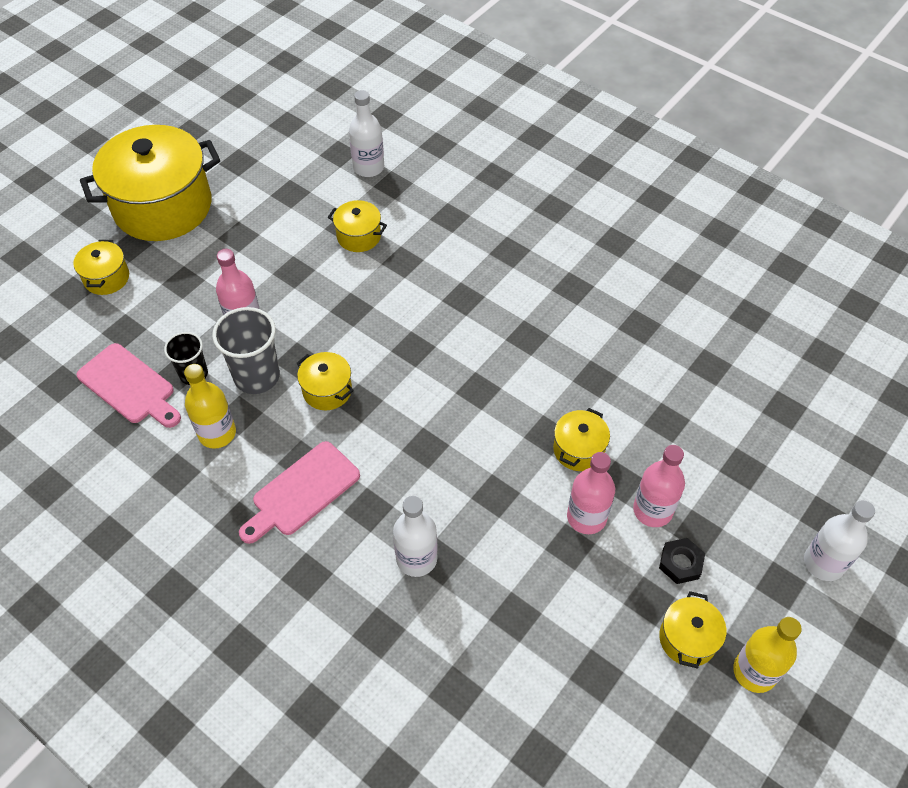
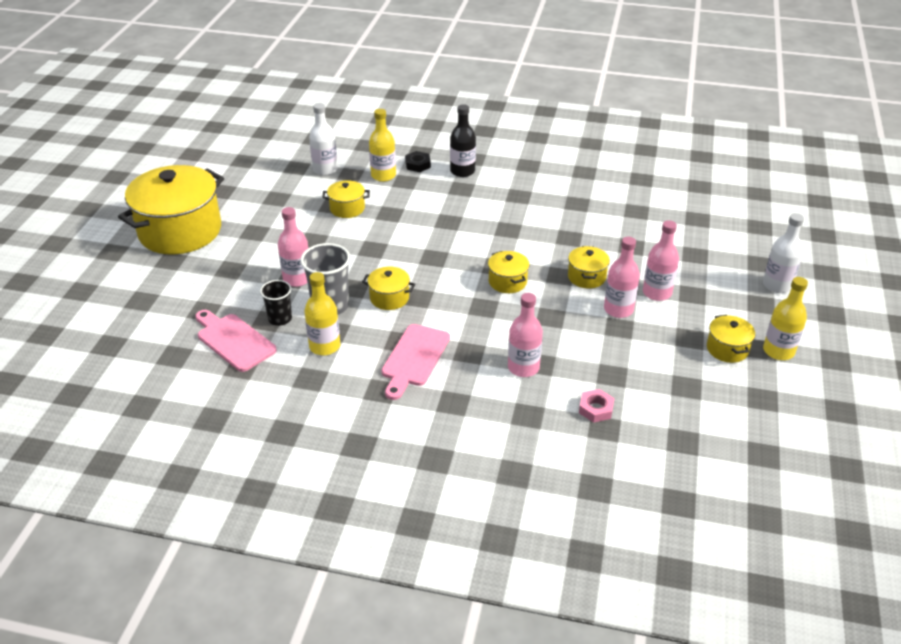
camera: 25 degrees left, 15 degrees down
(106, 278) = (165, 284): yellow pot -> yellow pot (507, 282)
(129, 386) = (233, 340): pink cutting board -> pink cutting board turned 150 degrees counterclockwise
(416, 559) = (523, 367): white bottle -> pink bottle
(429, 199) = (383, 175): none -> yellow bottle
(463, 659) = (596, 409): none -> pink nut
(527, 224) = (462, 171): none -> black bottle
(680, 563) = (694, 313): black nut -> black nut (418, 164)

